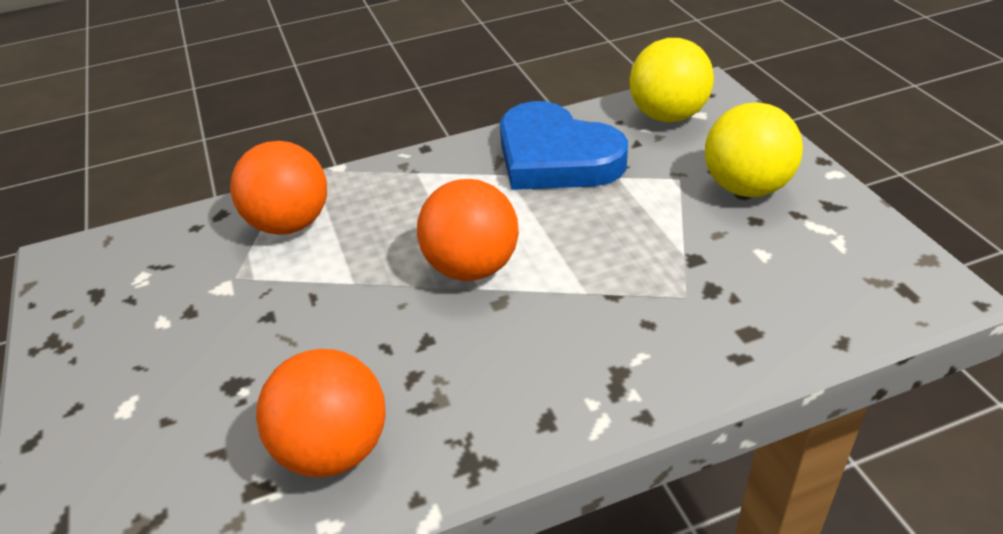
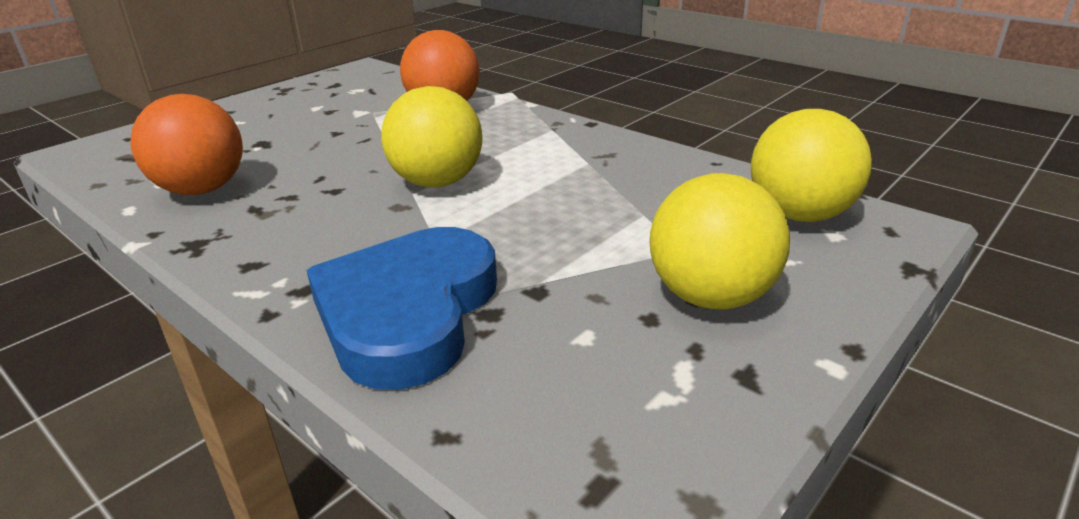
camera: 60 degrees right, 10 degrees down
(472, 267) = (437, 182): orange ball -> yellow ball
(556, 157) = (641, 176): blue heart -> blue heart (408, 313)

